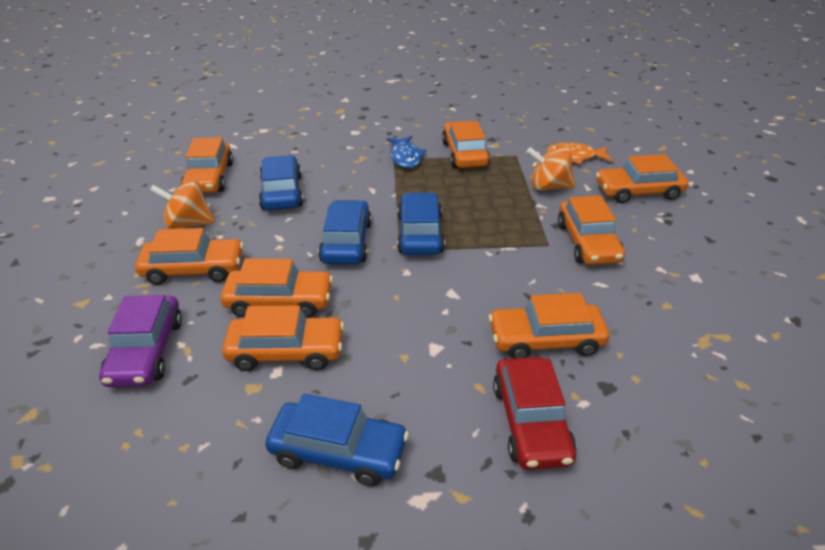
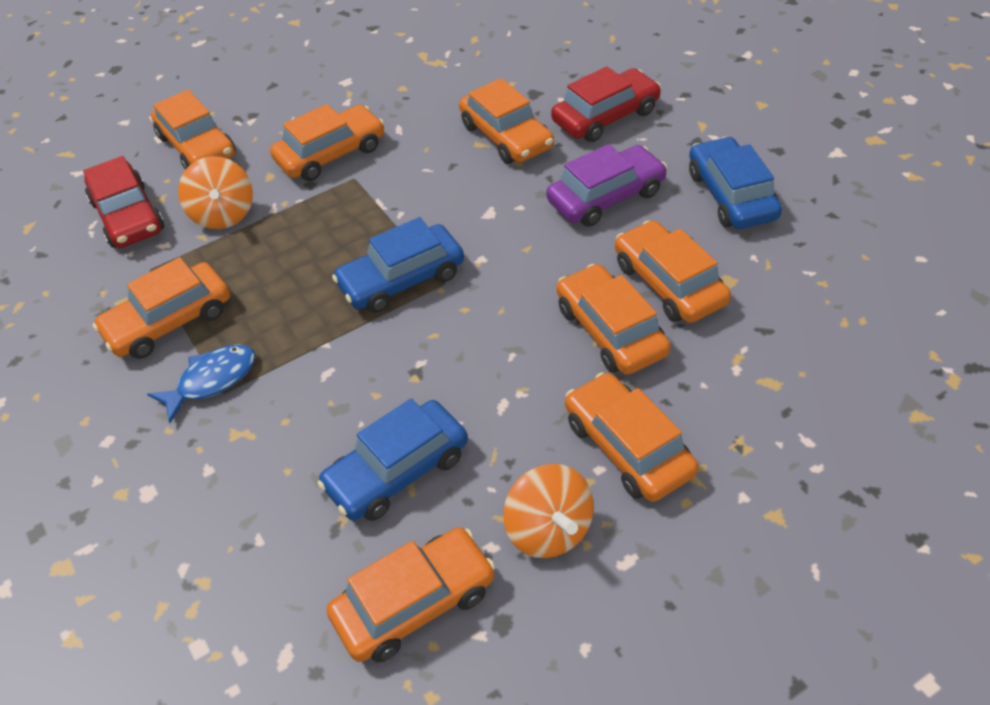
camera: 115 degrees left, 10 degrees up
(146, 351) = (771, 389): purple car -> purple car (606, 197)
(346, 242) = (465, 334): blue car -> none
(575, 157) = (128, 216): orange fish -> red car

